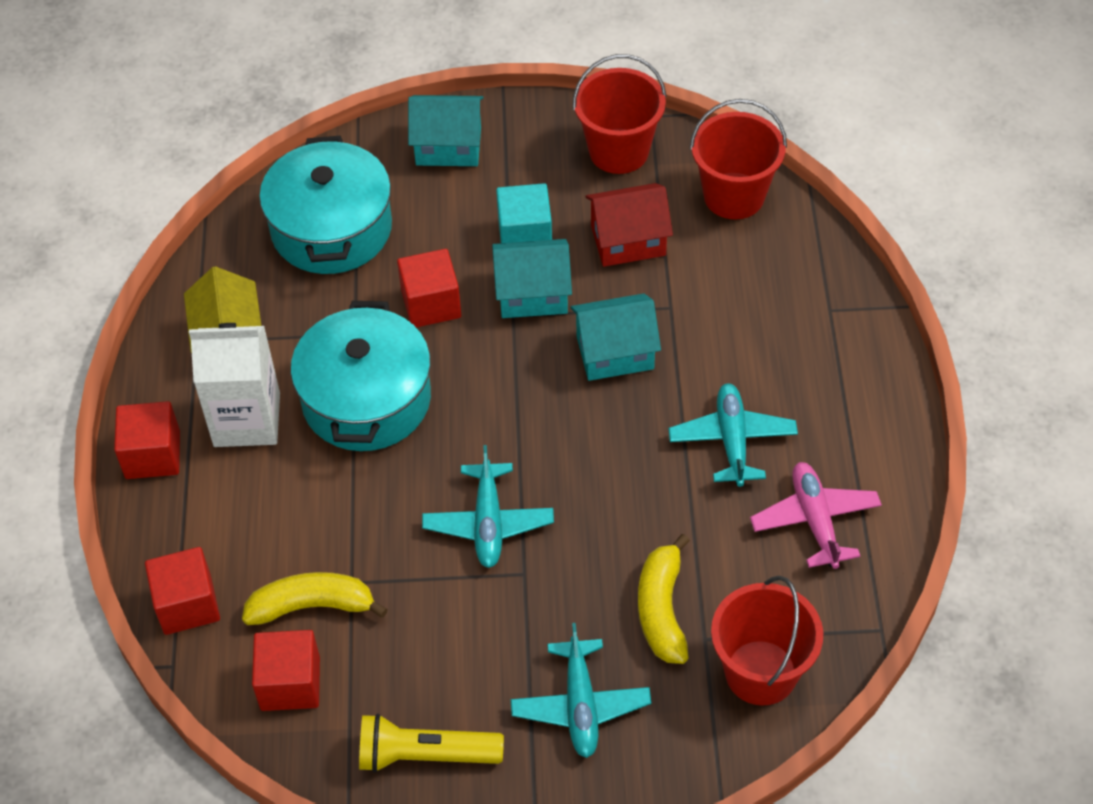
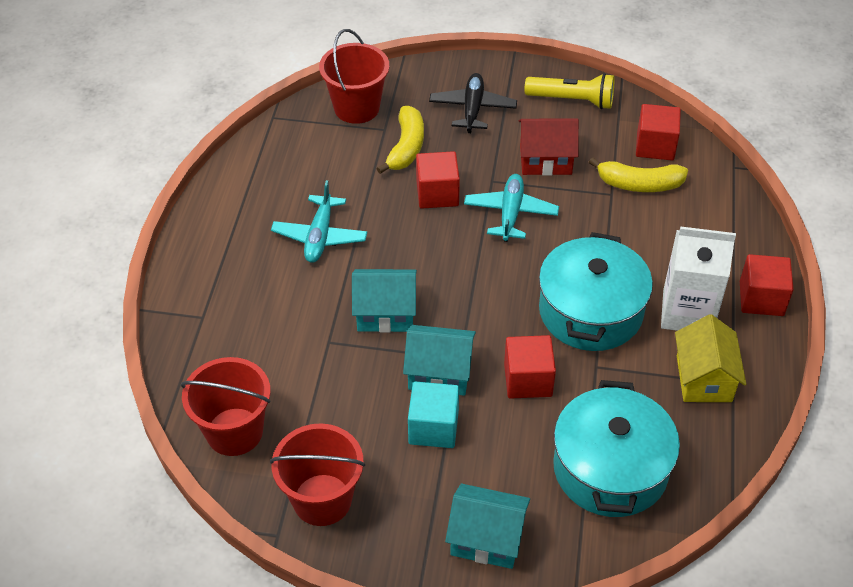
camera: 170 degrees left, 5 degrees down
(187, 604) = (726, 198): red cube -> red cube (437, 194)
(580, 705) = (472, 109): turquoise plane -> black plane
(628, 240) = (343, 406): red house -> red house (545, 160)
(815, 520) = (285, 179): pink plane -> none

